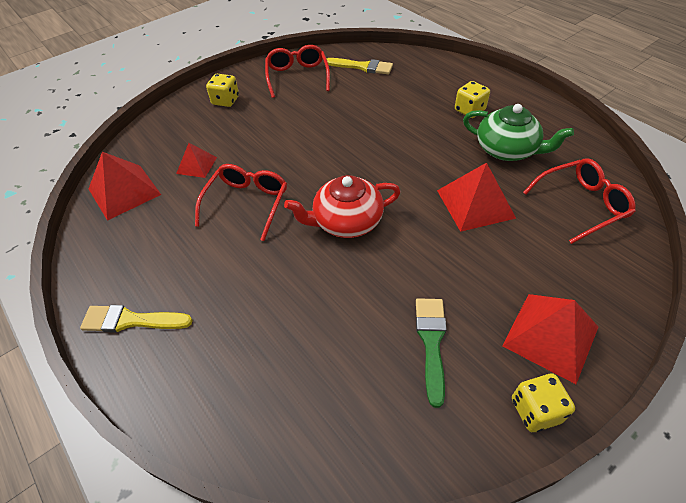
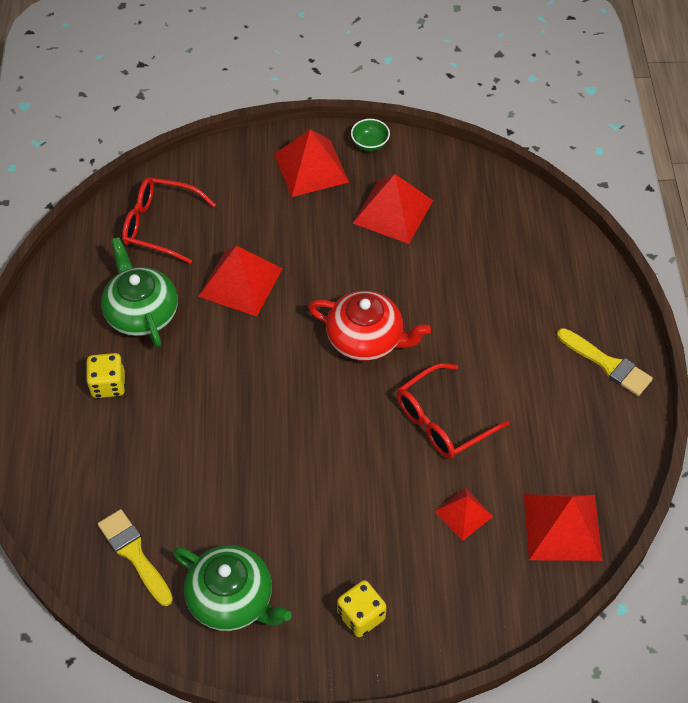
camera: 145 degrees left, 5 degrees up
(297, 76) = (232, 599): red glasses -> green teapot
(431, 342) = (393, 211): green brush -> red pyramid
(535, 410) = (370, 144): yellow dice -> green bowl

